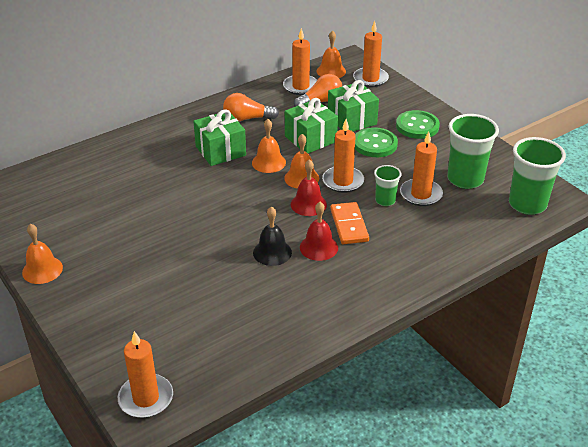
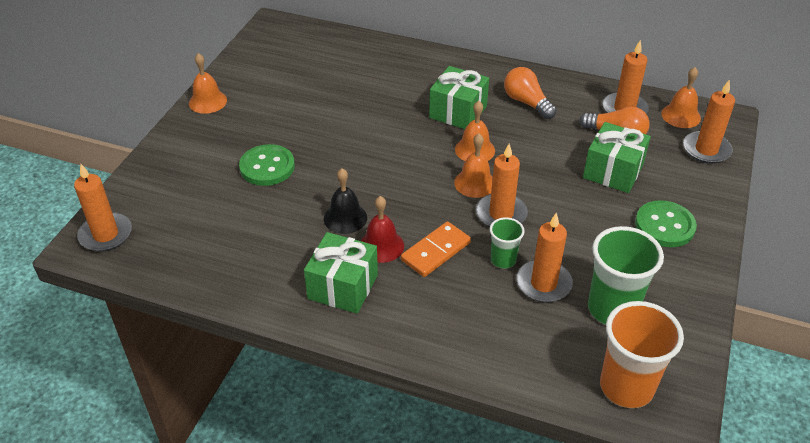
camera: 55 degrees right, 5 degrees up
(308, 204) = (439, 207): red bell -> none
(310, 139) = (544, 158): green gift -> green gift (343, 287)
(375, 144) = (591, 208): green button -> green button (267, 167)
(527, 204) = (626, 387): green cup -> orange cup

